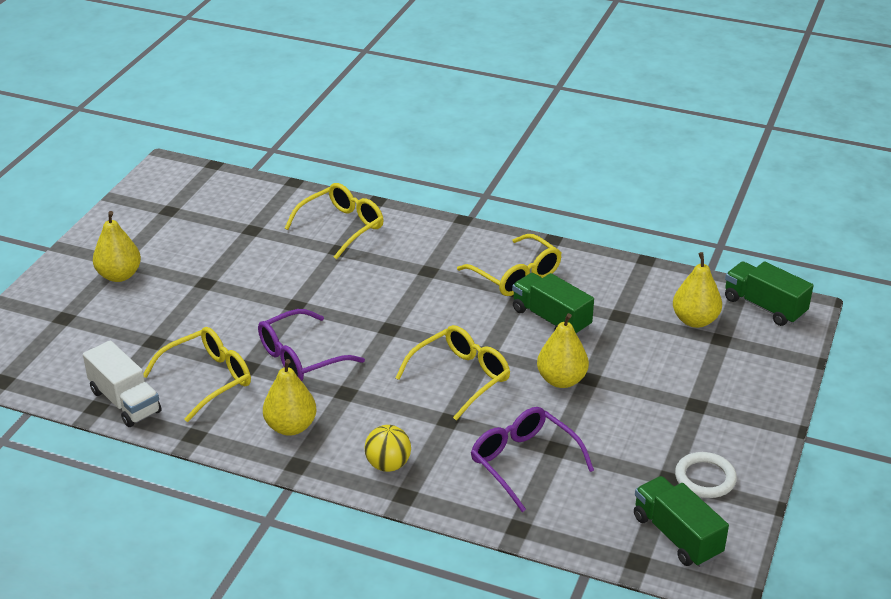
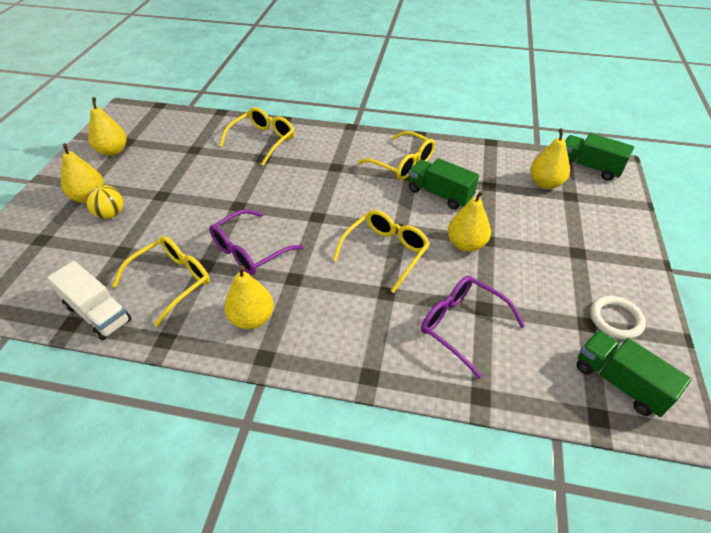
camera: 10 degrees left, 10 degrees up
(150, 221) = (113, 151): none -> yellow pear
(388, 465) = (346, 345): yellow ball -> yellow ball (110, 214)

